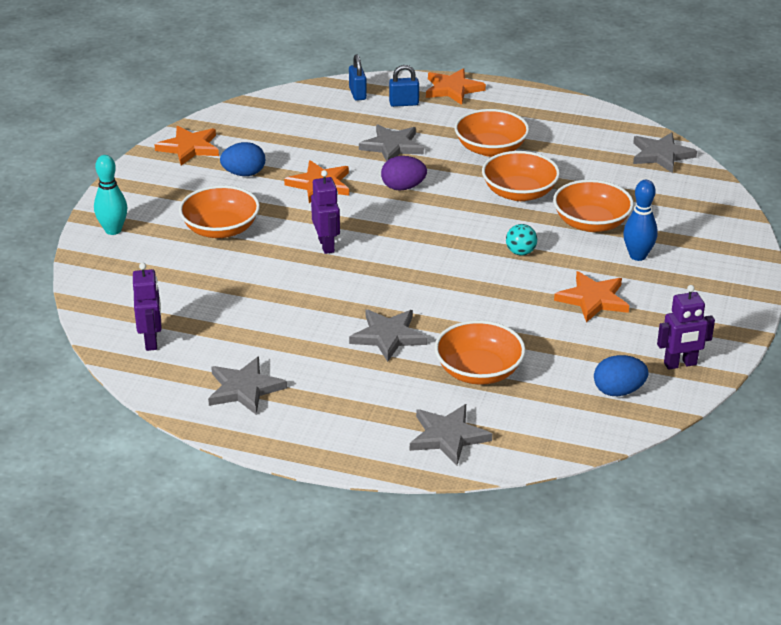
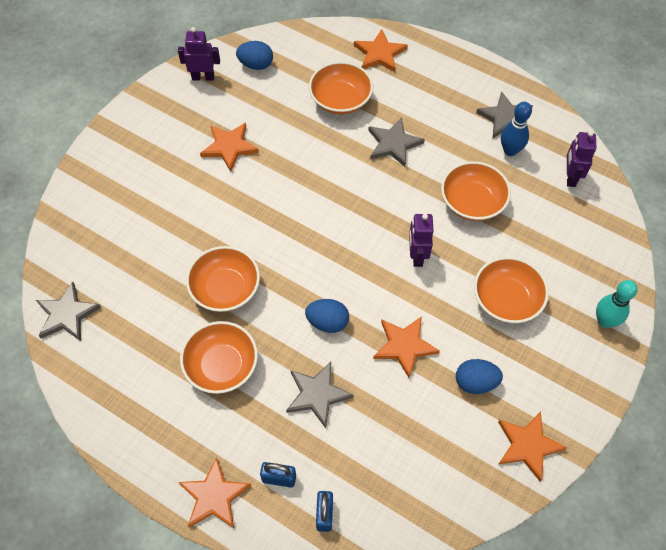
camera: 165 degrees left, 25 degrees up
(403, 187) = (327, 322): purple egg -> blue egg
(448, 437) = (379, 54): grey star -> orange star
(520, 252) = (259, 210): turquoise ball -> none
(591, 223) = (184, 233): orange bowl -> orange bowl (472, 202)
(637, 256) = (169, 185): blue bowling pin -> blue bowling pin (510, 150)

